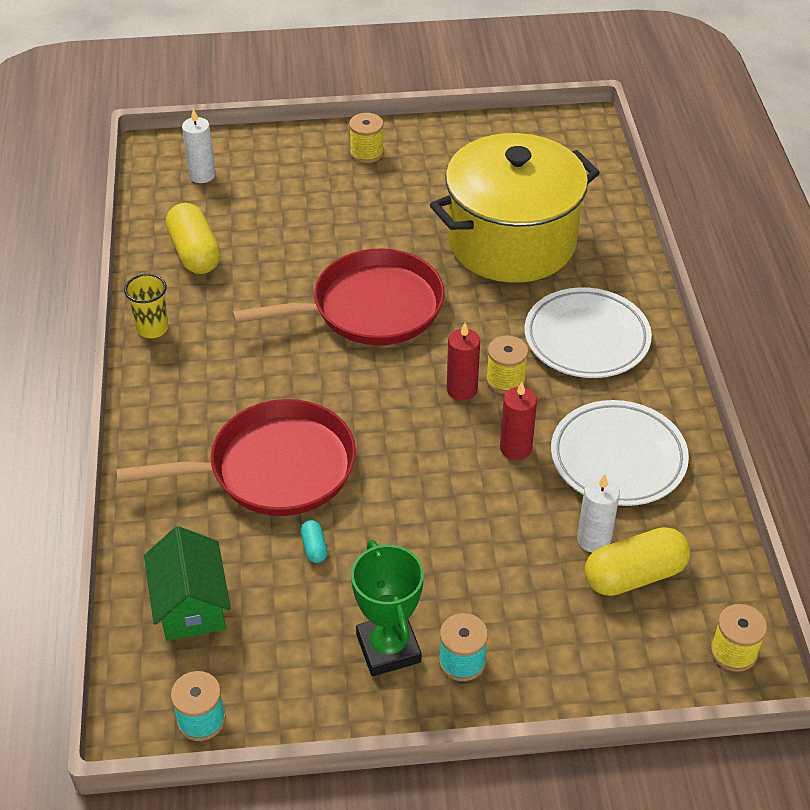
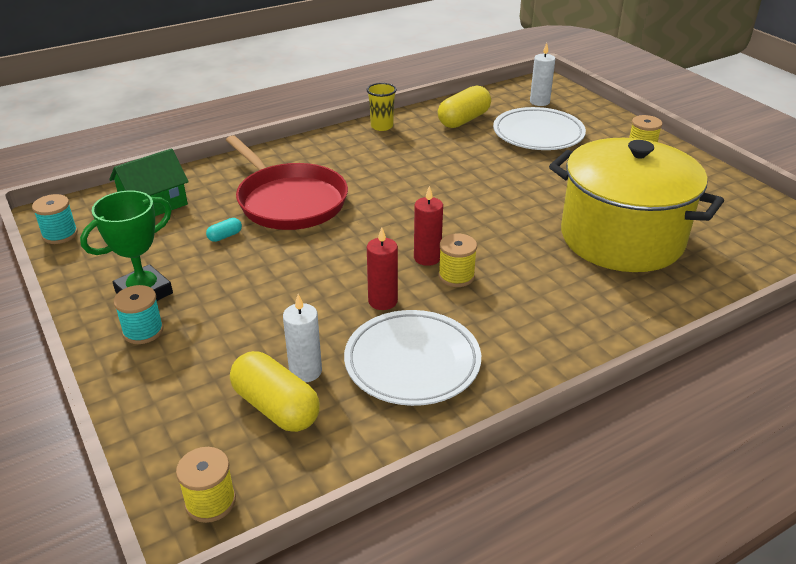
camera: 65 degrees right, 10 degrees down
(371, 308) = (477, 195): red pan -> none
(586, 338) = (545, 307): white plate -> white plate (538, 134)

